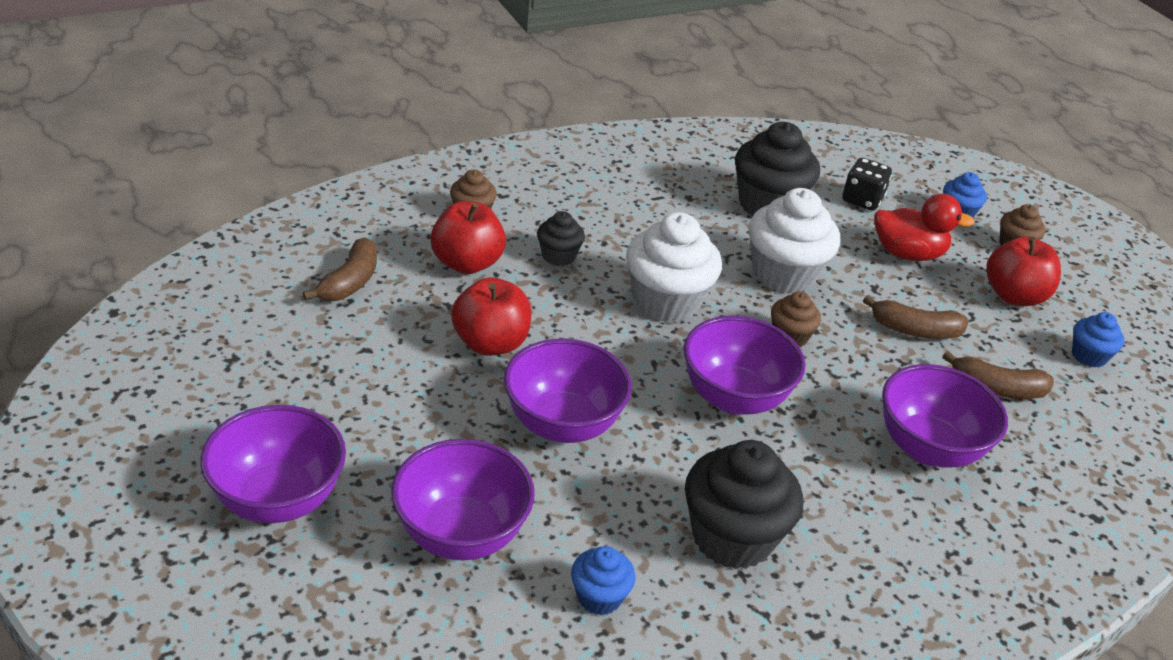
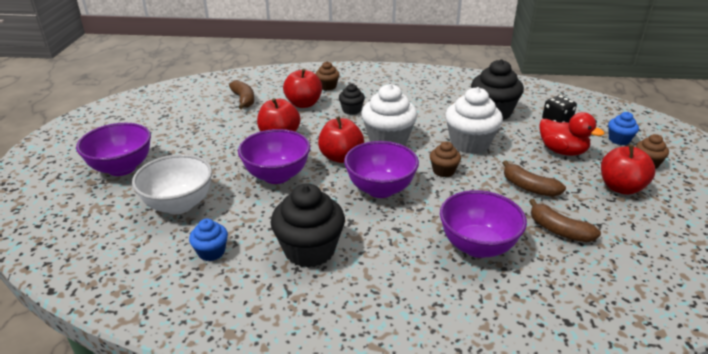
camera: 35 degrees right, 5 degrees down
(350, 282) = (243, 100): brown banana -> brown banana turned 75 degrees counterclockwise
(461, 534) = (179, 205): purple bowl -> white bowl
(626, 356) = (341, 157): none -> red apple
(1088, 356) = (650, 232): blue cupcake -> none

